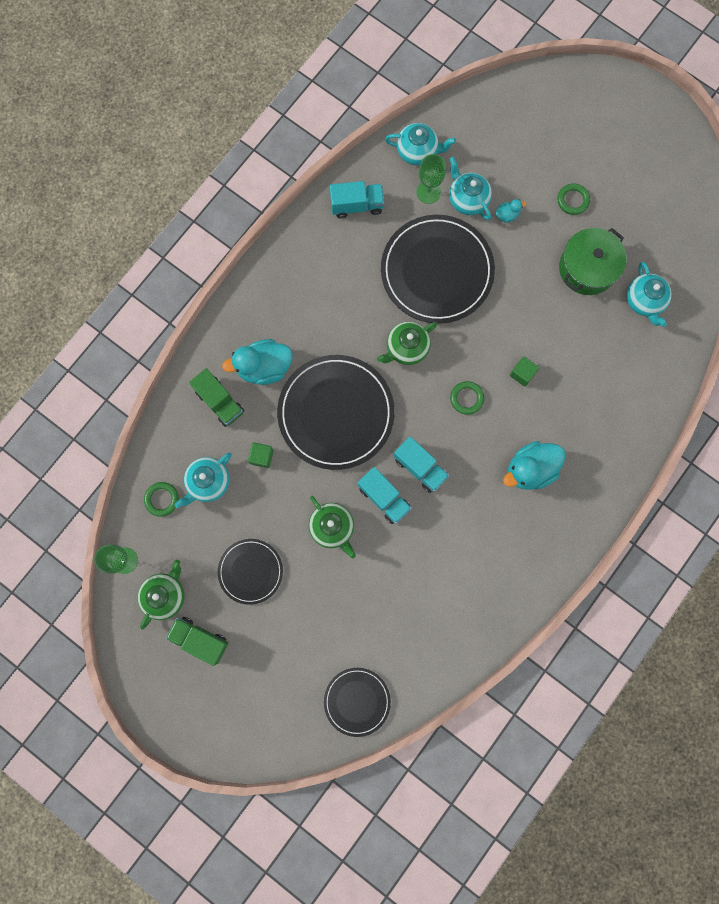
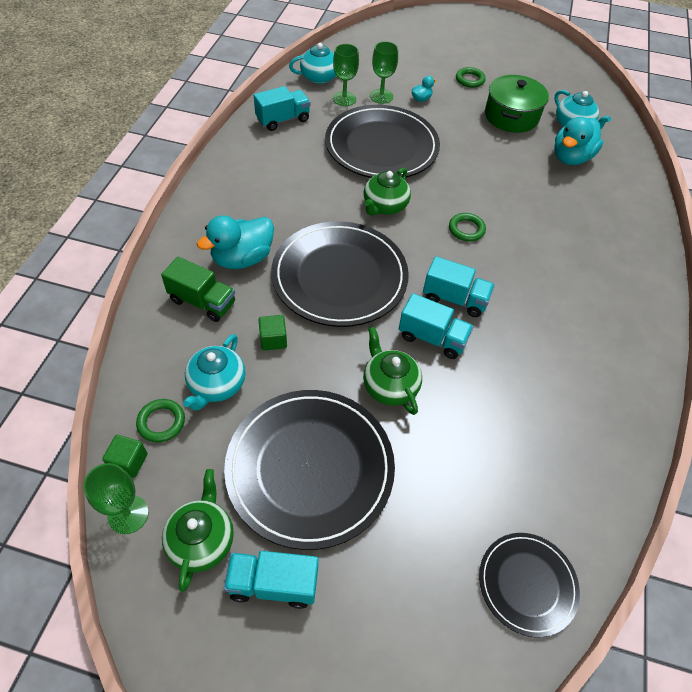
camera: 25 degrees left, 25 degrees down
(200, 639) = (273, 584): green truck -> turquoise truck
(250, 571) = (310, 468): black plate -> black plate, size x1.85
(332, 527) = (389, 385): green teapot -> green teapot turned 150 degrees counterclockwise
(467, 199) = (381, 96): turquoise teapot -> green goblet
(522, 374) = (506, 198): green cube -> green cube (129, 462)
(530, 469) = (565, 269): turquoise duck -> turquoise duck (571, 158)

